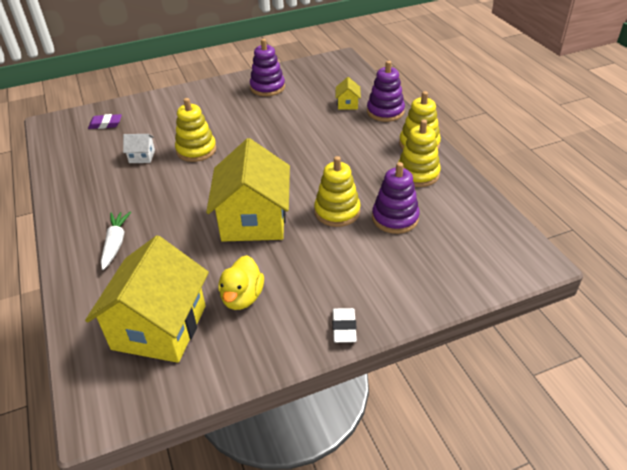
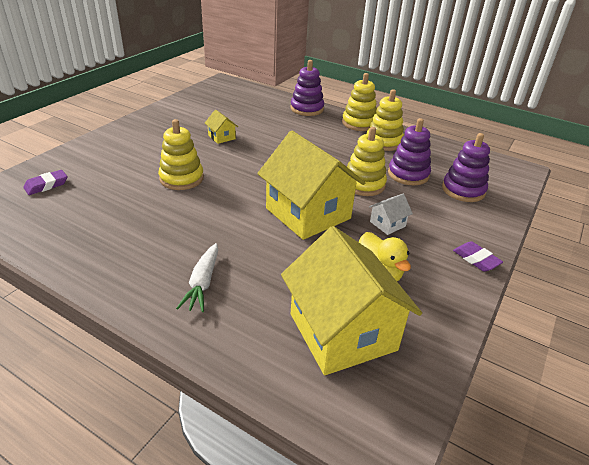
camera: 40 degrees left, 5 degrees down
(116, 243) = (202, 283): white carrot -> white carrot turned 135 degrees counterclockwise
(142, 156) = (129, 200): white house -> white house (387, 224)
(267, 87) = (186, 114): purple stacking toy -> purple stacking toy (463, 190)
(344, 328) = (476, 259): white eraser -> purple eraser
(347, 104) = (271, 110): yellow house -> yellow house (221, 137)

